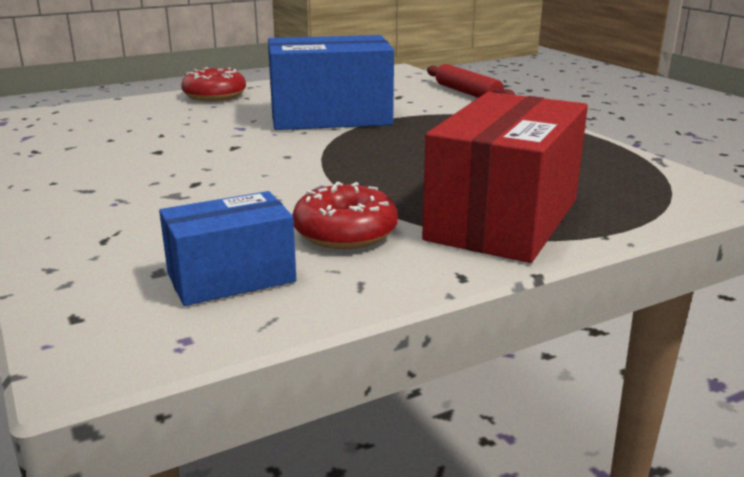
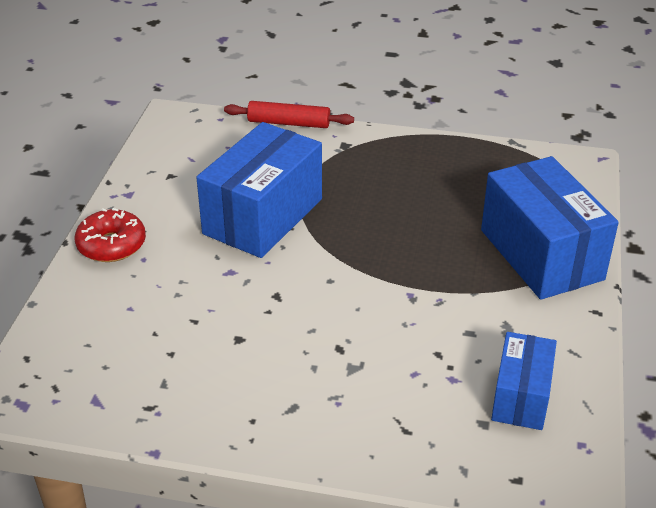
camera: 50 degrees left, 15 degrees up
(345, 233) = (500, 323): red donut -> none
(503, 219) = (541, 254): red box -> blue box

